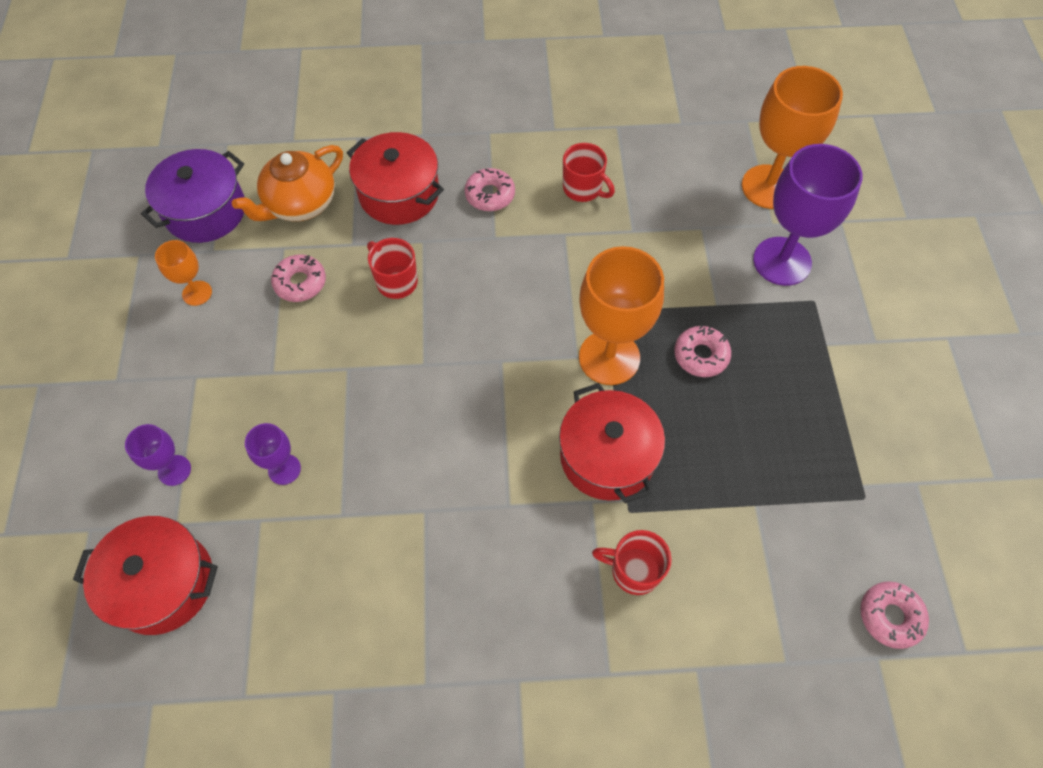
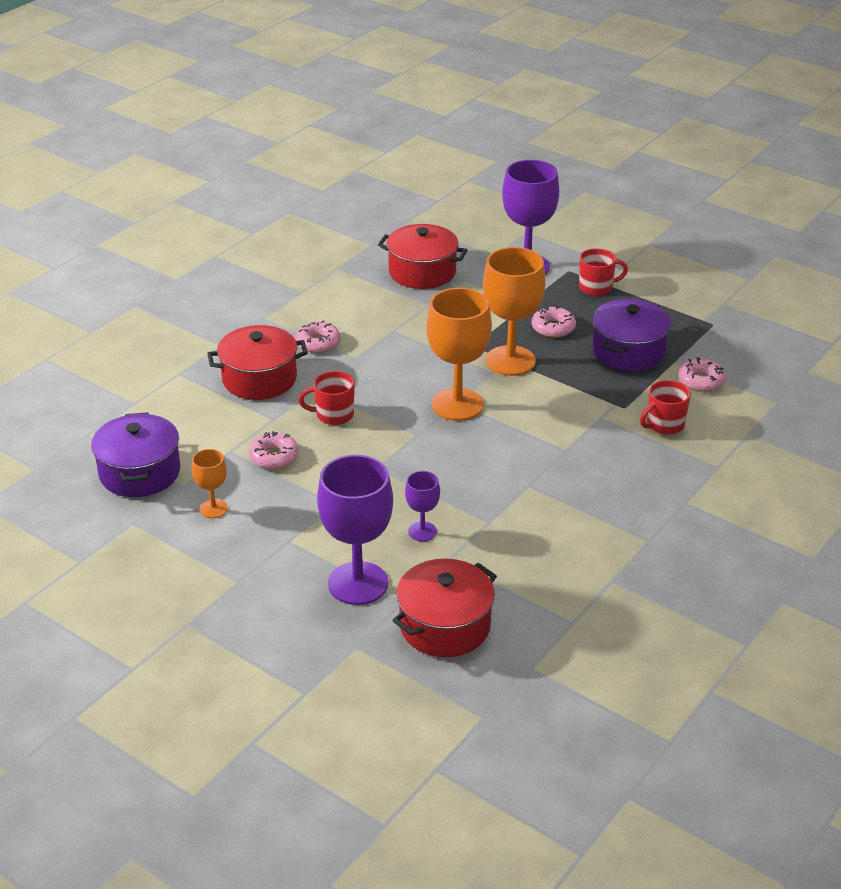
camera: 50 degrees left, 25 degrees down
(174, 470) = (358, 583): purple goblet -> purple goblet, size x2.02
(300, 204) = (201, 426): orange teapot -> none
(583, 189) = (368, 305): red mug -> red mug (596, 288)
(607, 456) = (578, 396): red pot -> red pot (422, 272)
(729, 450) = (628, 351): none -> purple pot
(769, 187) = (467, 241): orange goblet -> orange goblet (457, 404)
(890, 616) = (788, 355): pink donut -> pink donut (701, 381)

